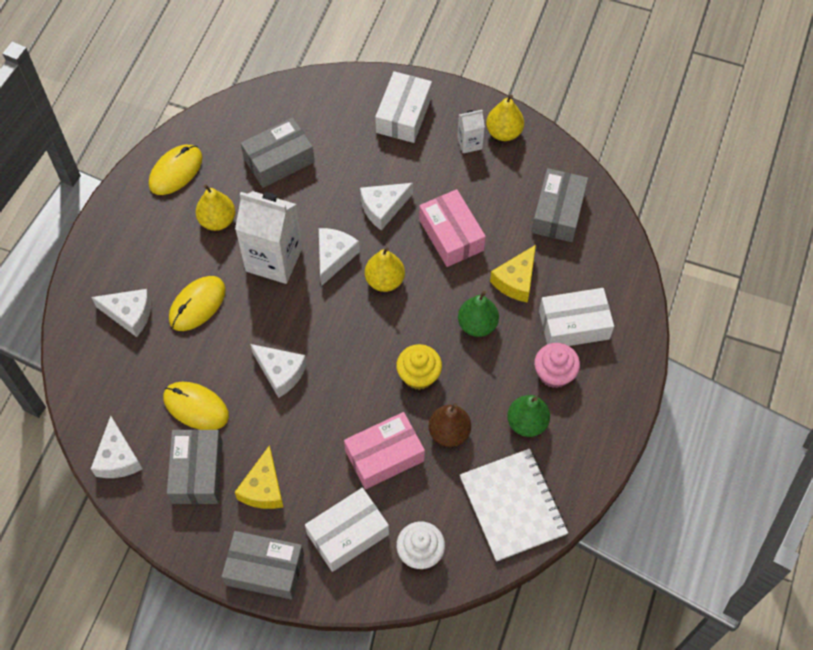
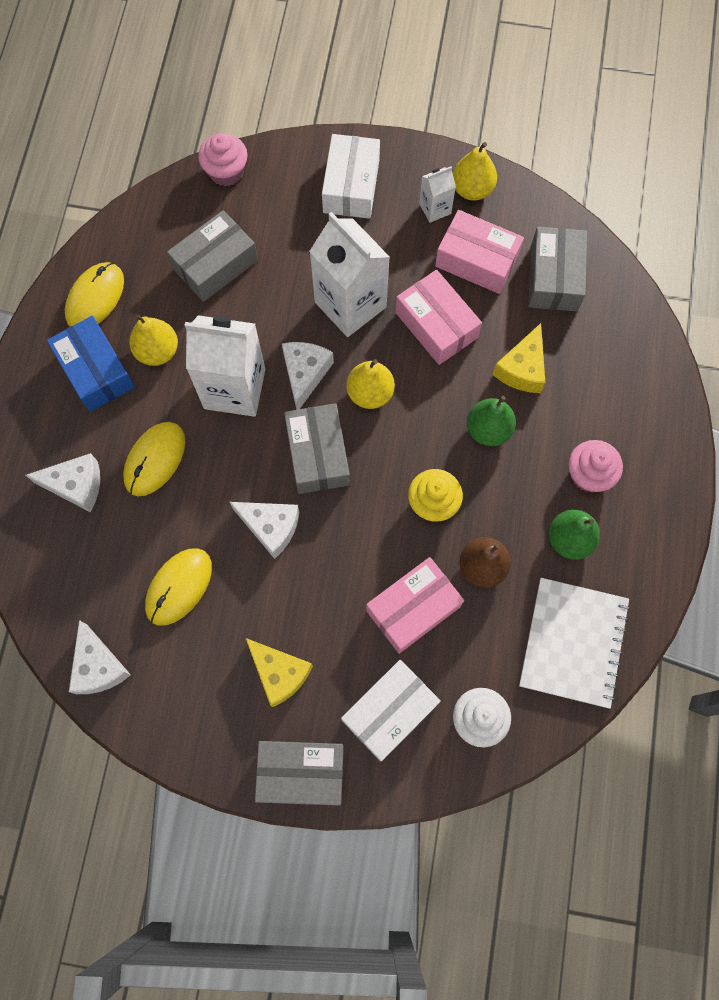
camera: 10 degrees left, 10 degrees up
(164, 228) = (96, 371): none -> blue box
(196, 407) = (179, 587): yellow mouse -> yellow mouse turned 75 degrees counterclockwise
(197, 472) = (197, 667): grey box -> grey box (318, 454)
(263, 488) = (279, 673): yellow cheese -> yellow cheese turned 45 degrees counterclockwise
(303, 89) = (226, 171): none -> pink cupcake
(383, 208) = (350, 304): white cheese -> white carton
(496, 189) = (476, 261): none -> pink box
(513, 505) = (573, 643): white notebook -> white notebook turned 45 degrees clockwise
(574, 325) = (599, 411): white box -> none

